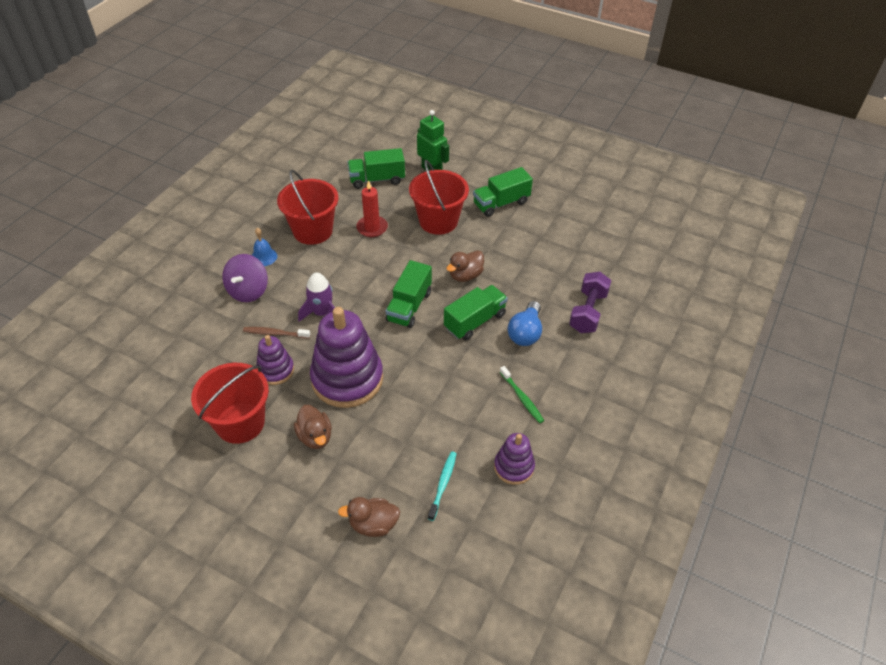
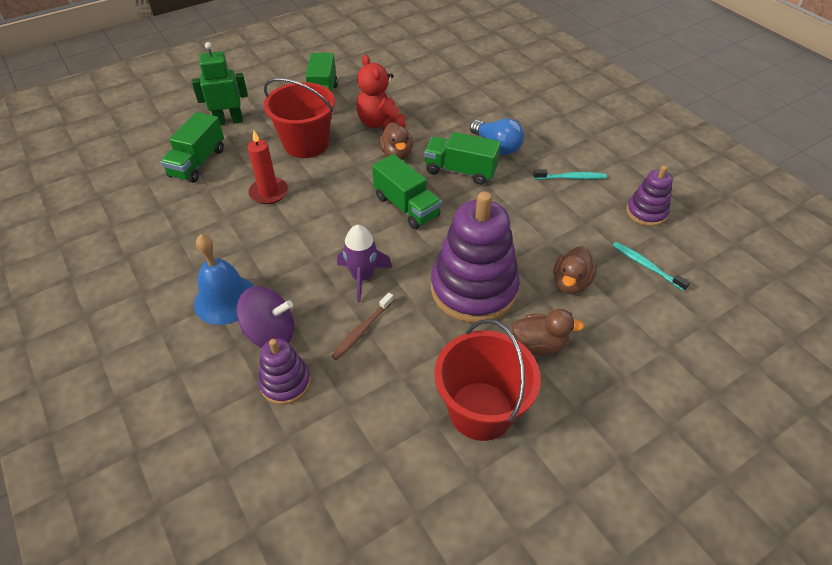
camera: 60 degrees left, 0 degrees up
(248, 291) = (271, 333): purple spinning top -> purple spinning top turned 45 degrees counterclockwise
(264, 257) = (225, 299): blue bell -> blue bell, size x1.69
(275, 370) = (420, 348): purple stacking toy -> purple stacking toy (285, 383)
(313, 231) = (225, 241): red bucket -> none
(373, 524) = (675, 335): brown duck -> brown duck (570, 283)
(475, 321) = (460, 171): green truck -> green truck turned 60 degrees counterclockwise
(496, 250) = (380, 123): none -> red teddy bear
(522, 398) = (571, 178): green toothbrush -> turquoise toothbrush
(588, 312) = (498, 104): purple dumbbell -> none

